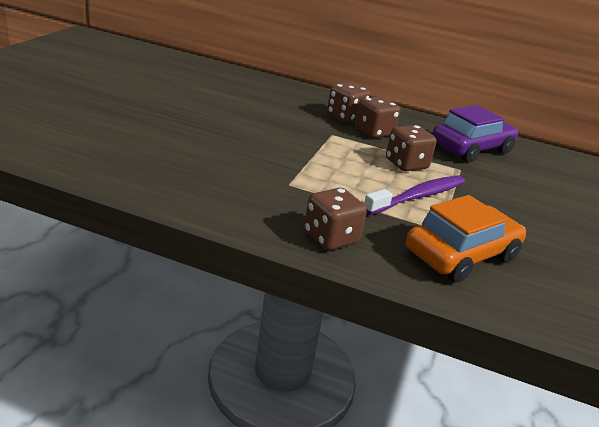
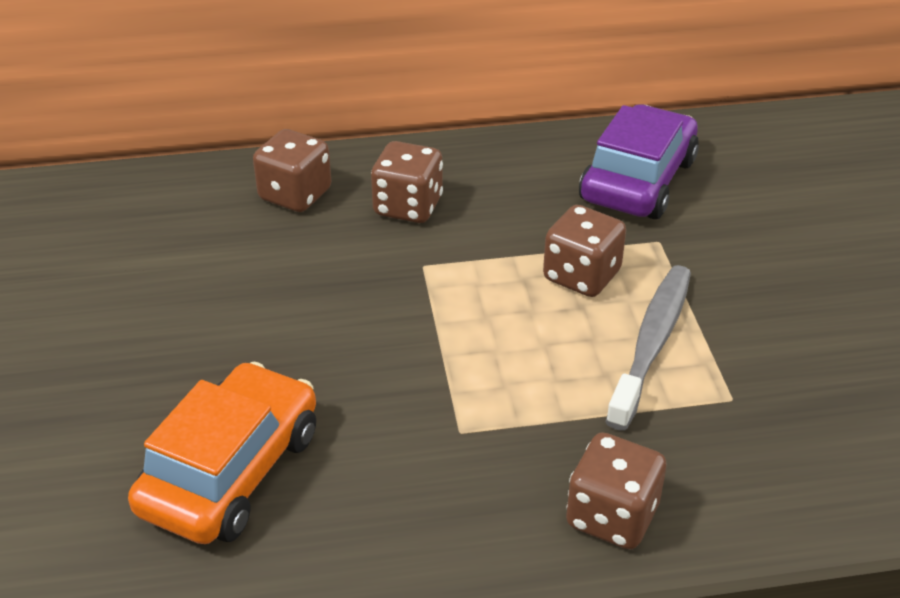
camera: 25 degrees left, 10 degrees up
(374, 132) = (479, 222): brown dice -> brown dice (295, 195)
(418, 196) = (652, 343): purple toothbrush -> grey toothbrush
(461, 255) = (793, 437): orange car -> orange car (231, 471)

